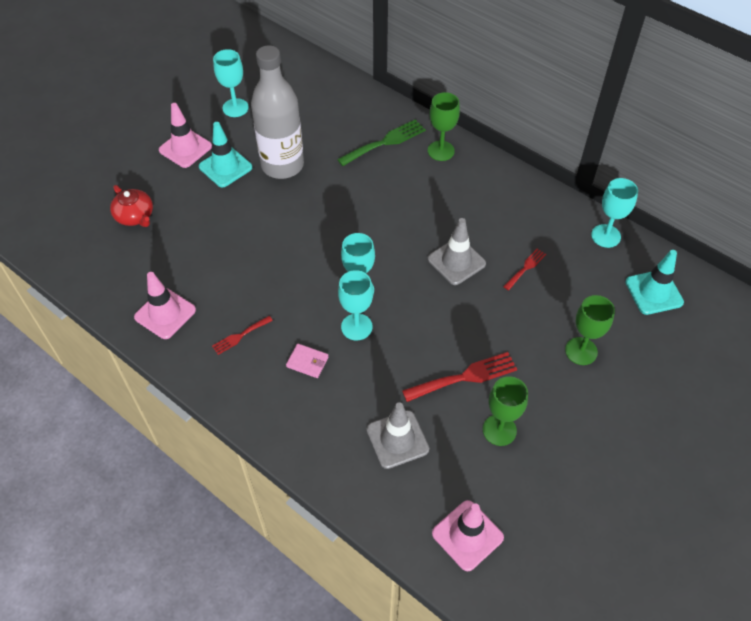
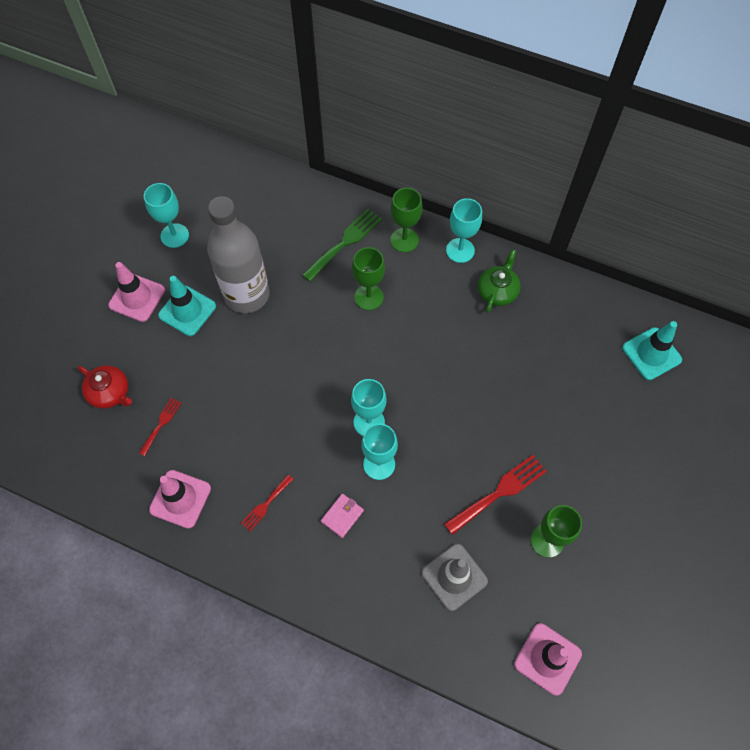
camera: 15 degrees left, 10 degrees up
(307, 362) = (342, 516): pink wallet -> pink wallet turned 60 degrees counterclockwise
(456, 261) = (455, 365): grey traffic cone -> none
(516, 209) = (497, 291): none -> green teapot
(526, 268) = (524, 356): red fork -> red fork (161, 424)
(581, 351) = (600, 435): green goblet -> green goblet (369, 297)
(605, 236) = (591, 301): turquoise goblet -> turquoise goblet (460, 250)

